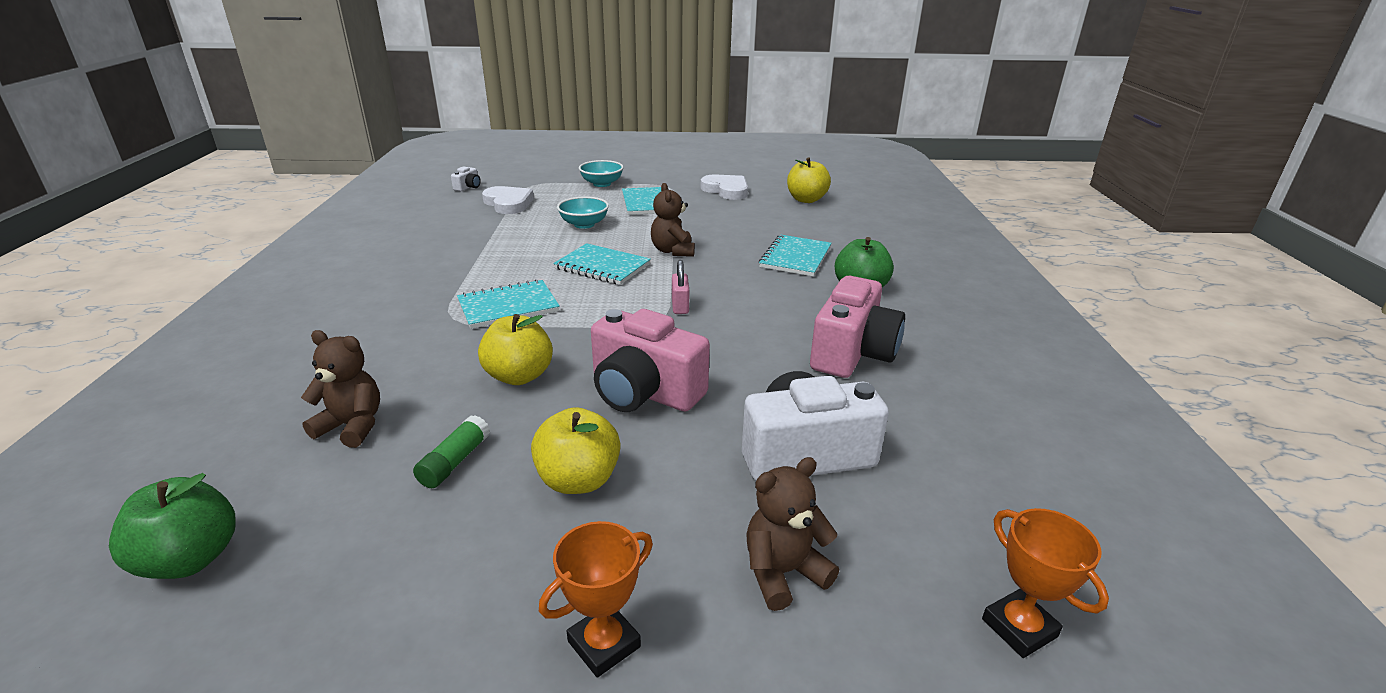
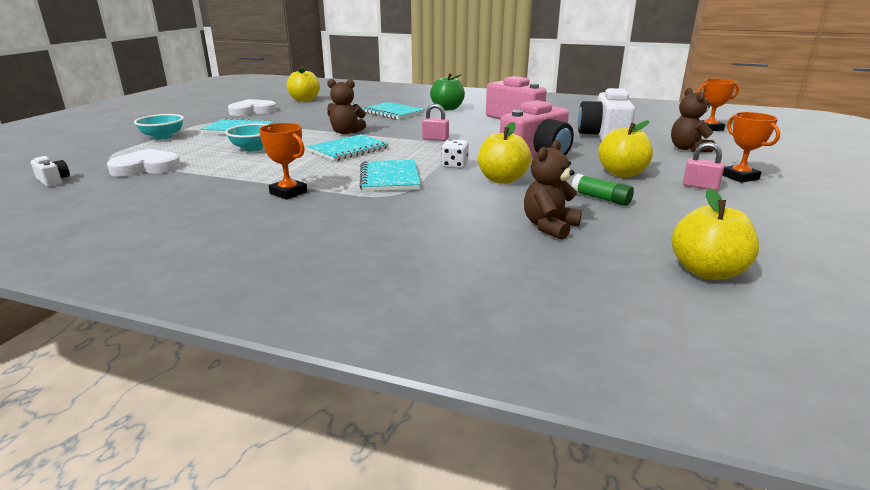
camera: 70 degrees left, 5 degrees down
(190, 559) = (707, 272): green apple -> yellow apple
(452, 270) = (288, 193): none -> orange trophy
(530, 576) = (700, 186): none -> pink padlock
(566, 336) = (454, 166): none -> white dice

